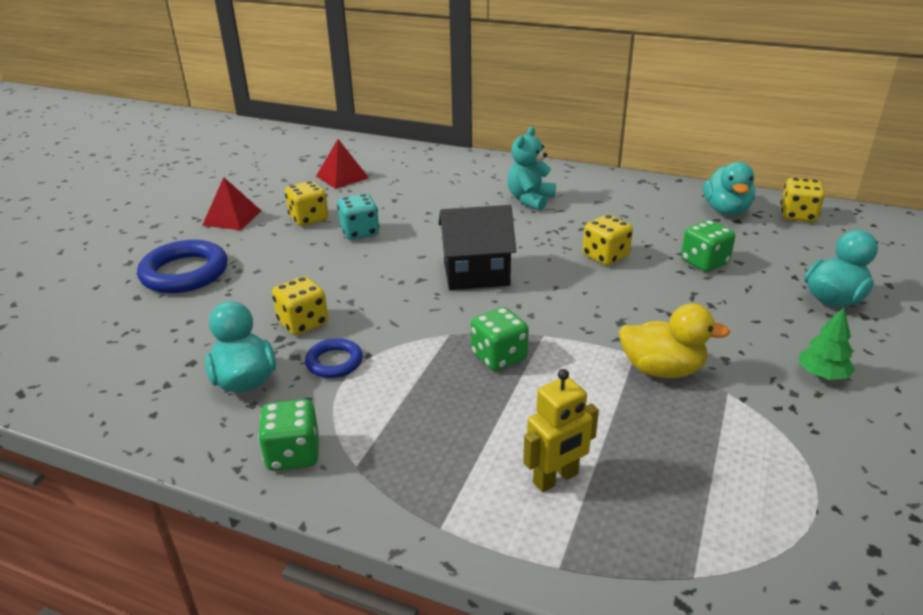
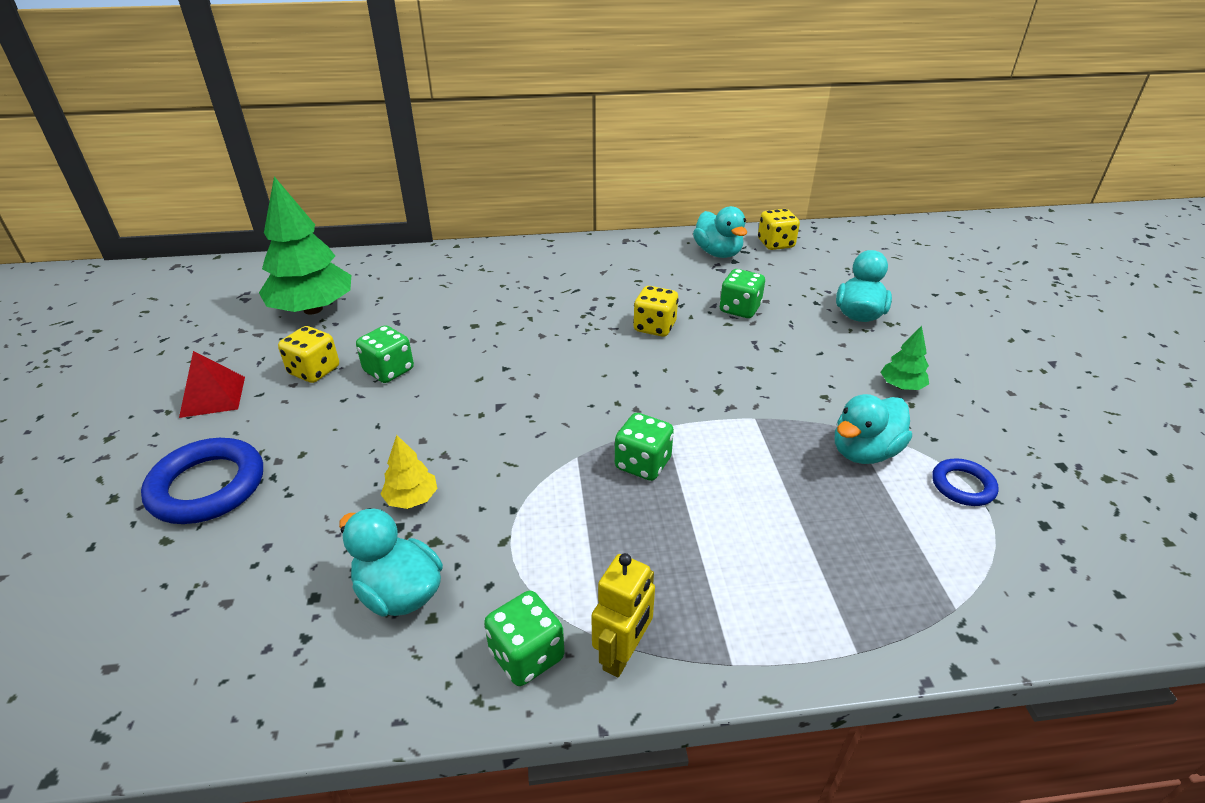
camera: 30 degrees left, 5 degrees up
(303, 323) = (411, 499): yellow dice -> yellow tree
(334, 362) = (484, 531): blue ring -> blue ring (962, 486)
(342, 177) = (313, 309): red pyramid -> green tree
(360, 232) = (389, 370): turquoise dice -> green dice
(476, 274) = (550, 381): black house -> none
(530, 200) = (539, 286): turquoise teddy bear -> none
(556, 479) = (788, 567): yellow robot -> yellow robot (622, 654)
(662, 370) = (787, 425): yellow duck -> none
(723, 416) = (864, 452): none -> turquoise duck

